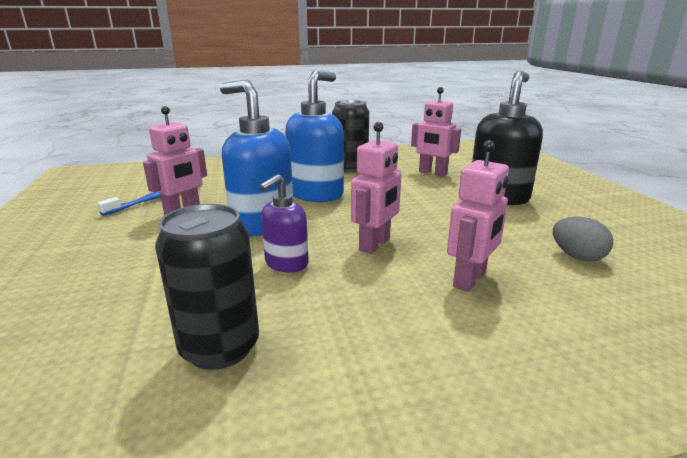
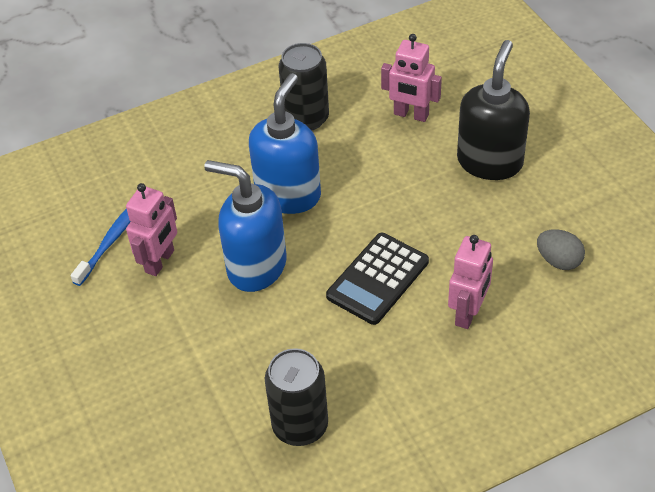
camera: 10 degrees left, 25 degrees up
(286, 263) = (307, 324): purple soap dispenser -> none
(375, 245) = (378, 279): pink robot -> black calculator

